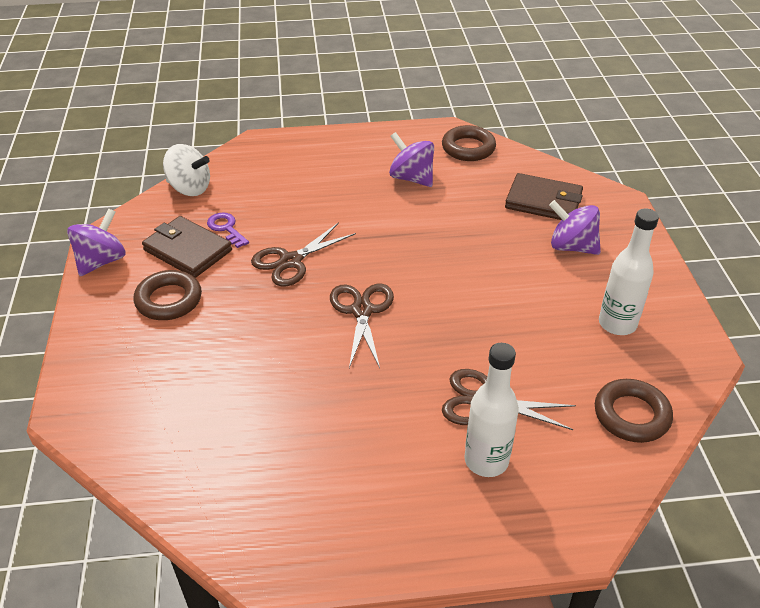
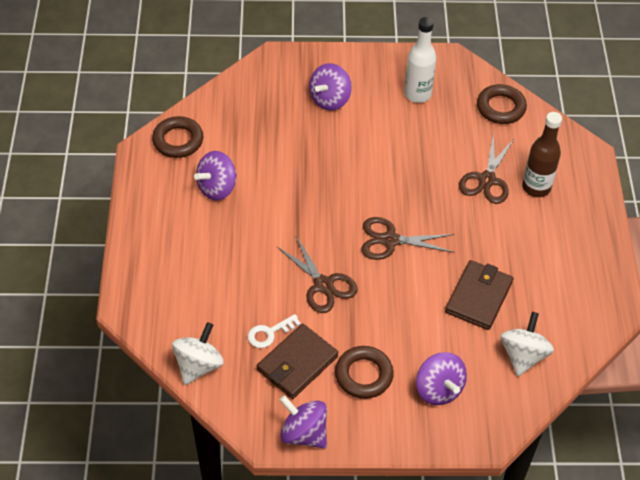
camera: 85 degrees left, 10 degrees up
(143, 364) = (439, 389): none -> purple spinning top
(186, 447) = (523, 355): none -> white spinning top
(226, 228) = (269, 333): purple key -> white key
(486, 460) = (536, 187): white bottle -> brown bottle
(543, 201) = (269, 104): brown wallet -> brown wallet (478, 297)

